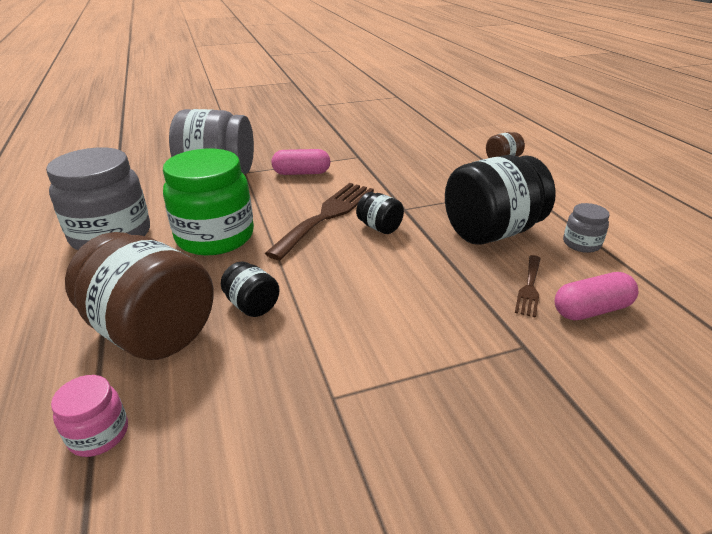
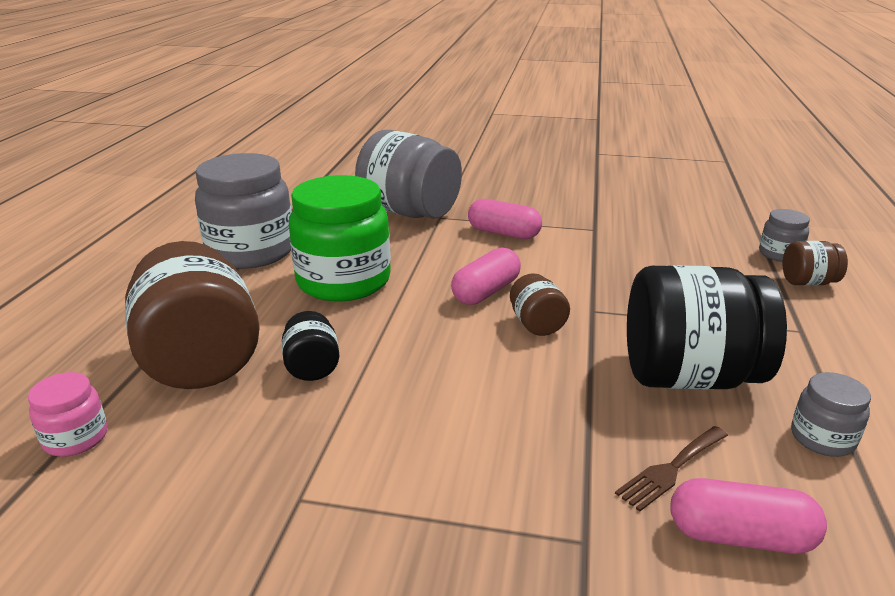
camera: 30 degrees right, 5 degrees down
(327, 216) = (486, 292): brown fork -> pink capsule
(379, 227) = (537, 324): black jar -> brown jar
(474, 147) = (779, 254): none -> grey jar

